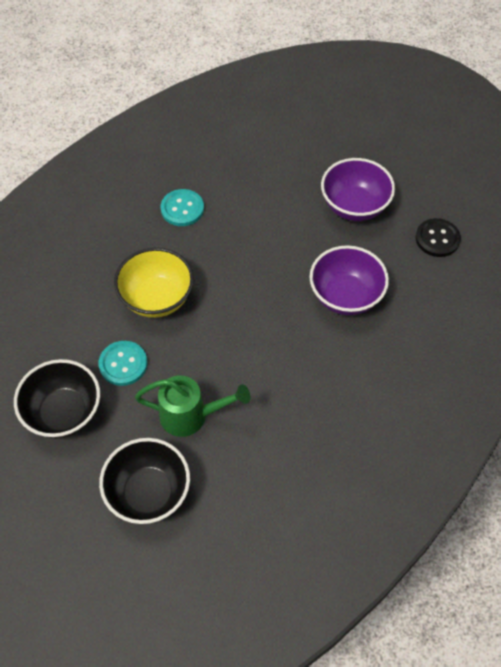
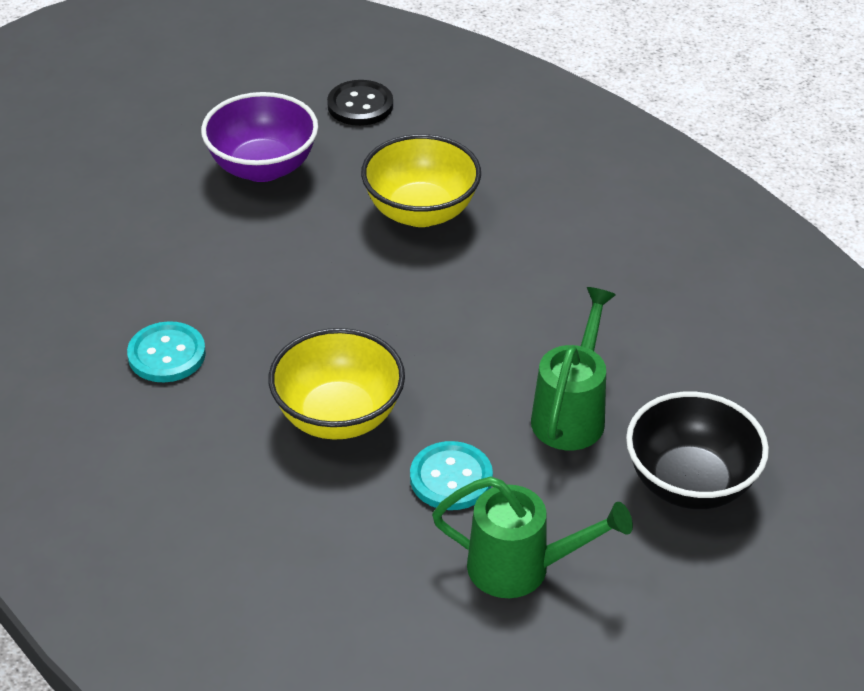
camera: 75 degrees left, 15 degrees down
(64, 413) = (520, 568): black bowl -> green watering can
(345, 296) = (421, 212): purple bowl -> yellow bowl

